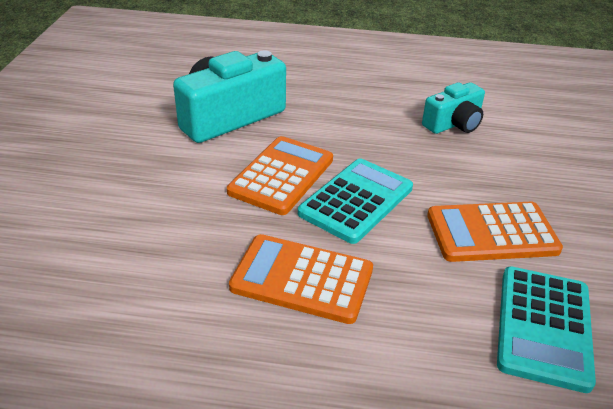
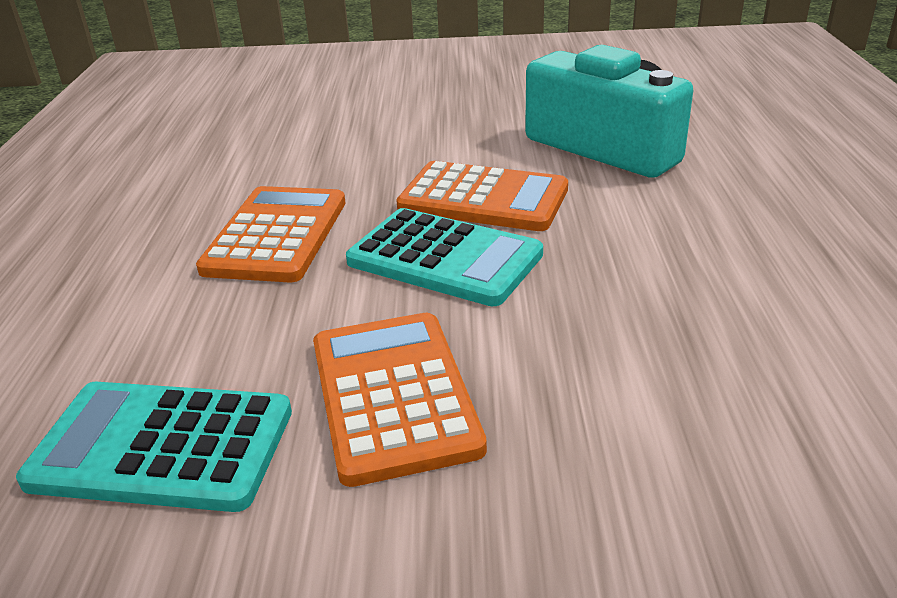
camera: 85 degrees right, 5 degrees down
(453, 124) = (754, 349): turquoise camera -> none

